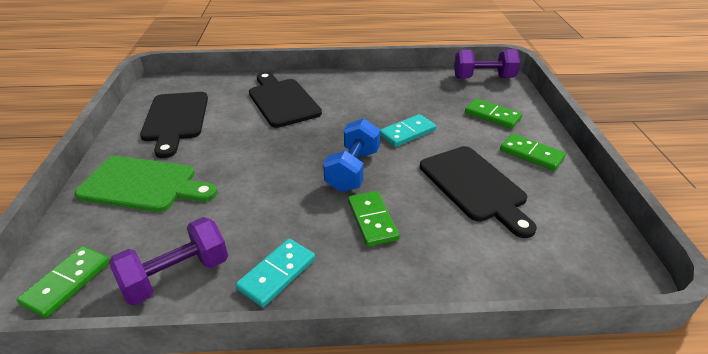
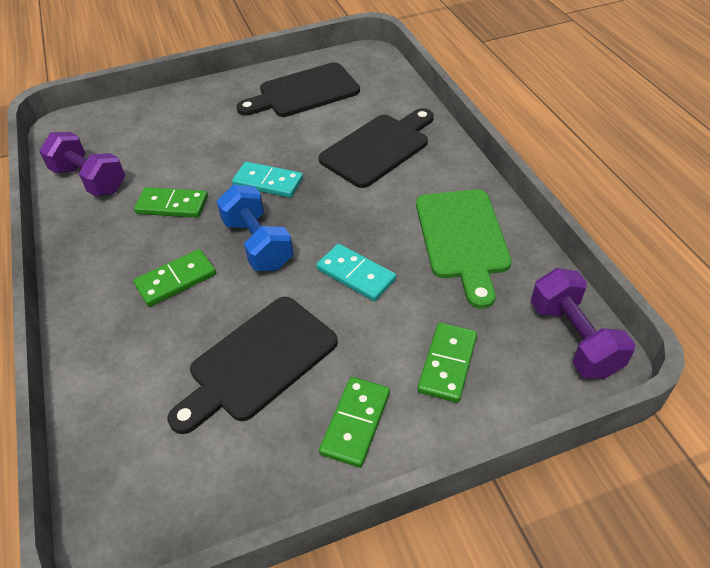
camera: 75 degrees right, 10 degrees up
(67, 283) = (79, 132): green domino -> green domino (172, 205)
(143, 185) = (195, 117): green cutting board -> green cutting board (462, 238)
(277, 274) = (95, 235): turquoise domino -> turquoise domino (268, 182)
(353, 170) = (258, 244): blue dumbbell -> blue dumbbell turned 60 degrees clockwise

